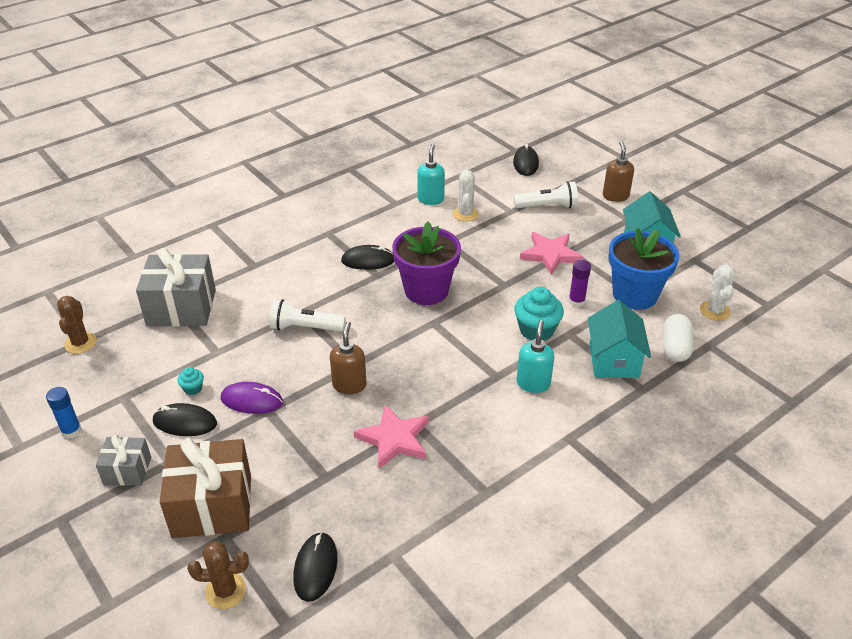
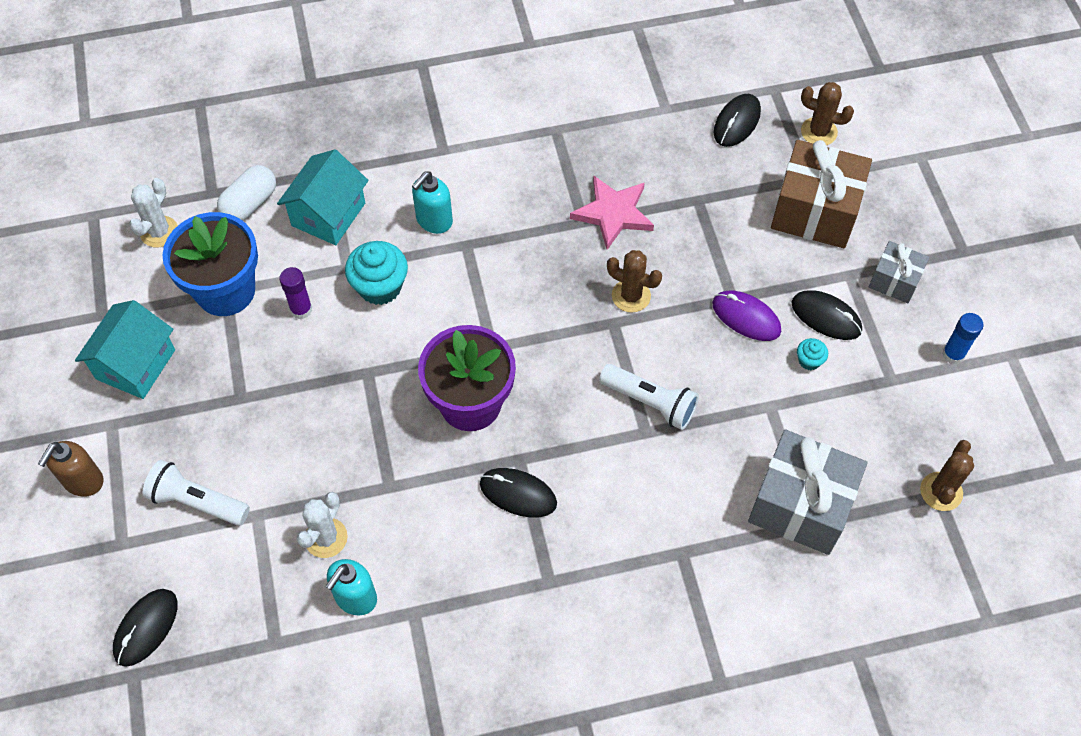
camera: 155 degrees left, 20 degrees up
(349, 385) = (631, 296): brown soap dispenser -> brown cactus
(550, 254) = (270, 401): pink star -> none

